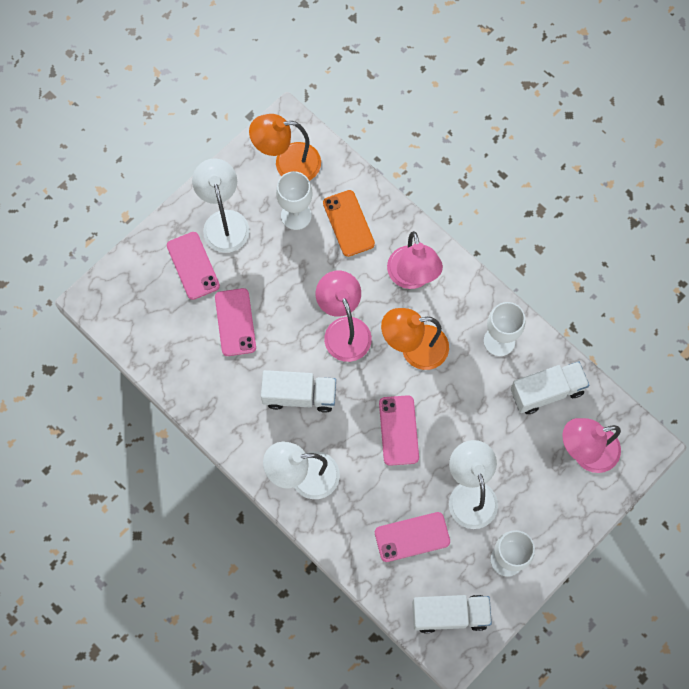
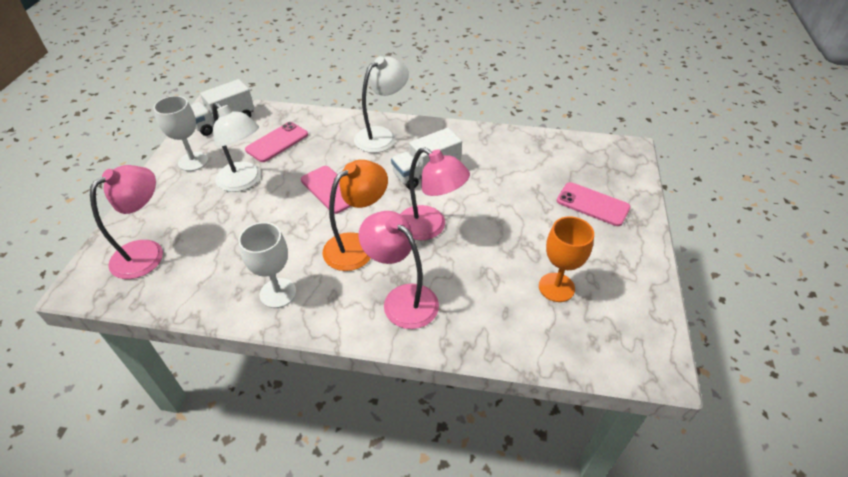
camera: 145 degrees right, 25 degrees down
(224, 221) = (608, 246): white lamp -> none
(235, 322) = (519, 188): pink phone -> none
(288, 163) = (614, 328): orange lamp -> none
(296, 215) = (556, 287): white goblet -> orange goblet
(348, 223) = (503, 309): orange phone -> none
(546, 392) = (206, 277): white truck -> none

